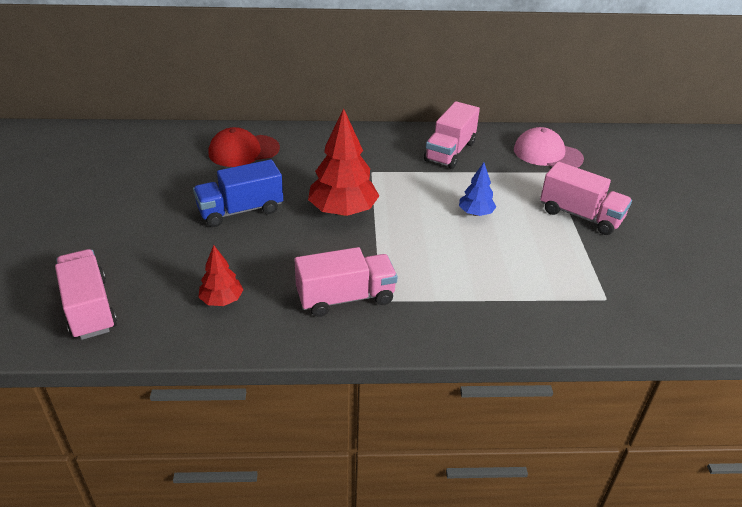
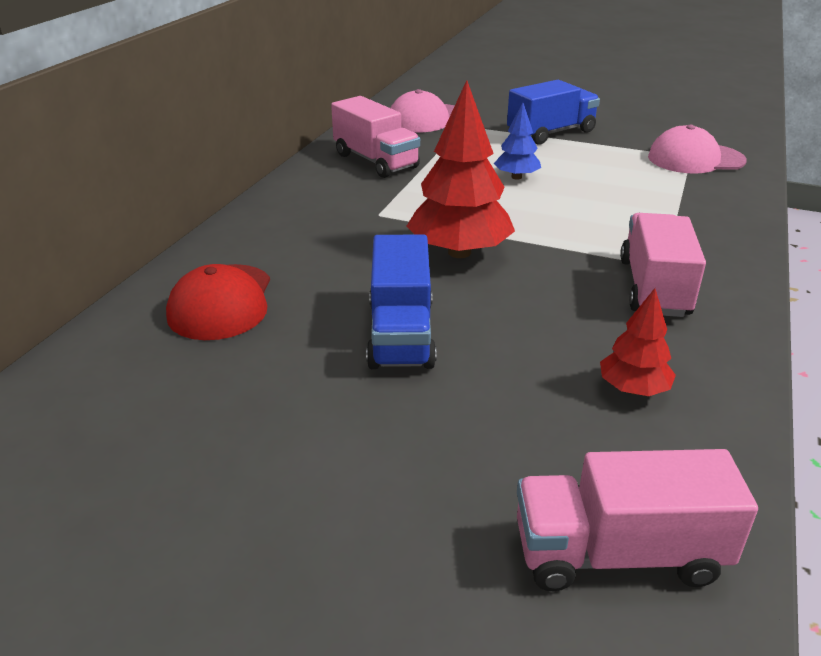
camera: 65 degrees left, 5 degrees down
(580, 215) = (551, 133): pink truck -> blue truck
(603, 302) = (695, 159): none -> pink cap

